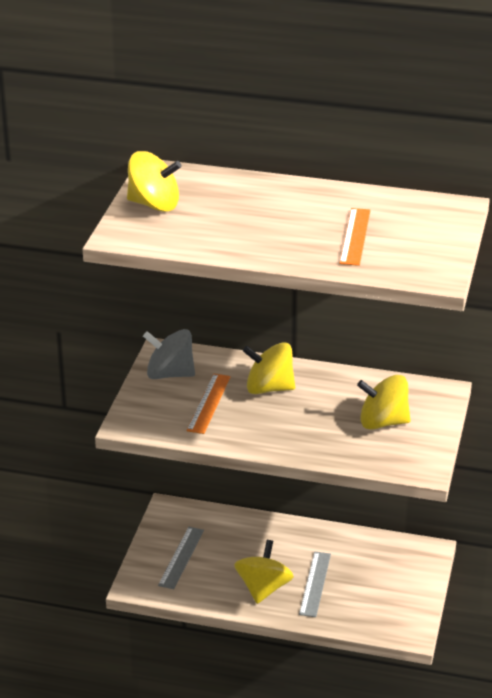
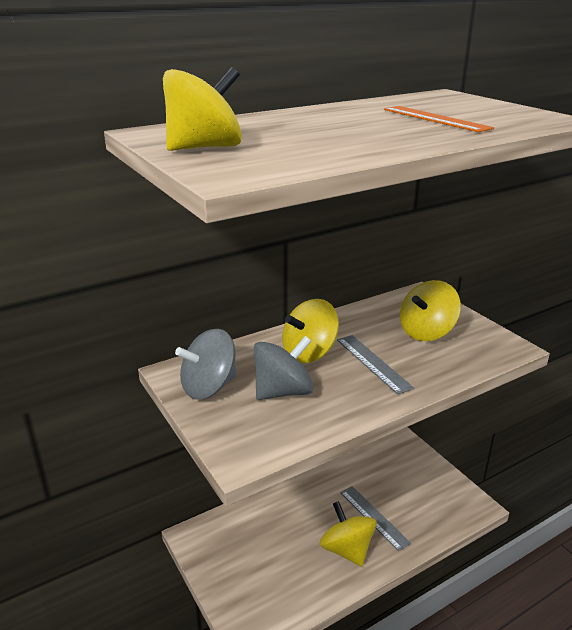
camera: 45 degrees left, 5 degrees down
(181, 557) = (254, 572): grey ruler -> grey ruler (373, 363)
(209, 403) = (283, 392): orange ruler -> grey spinning top

